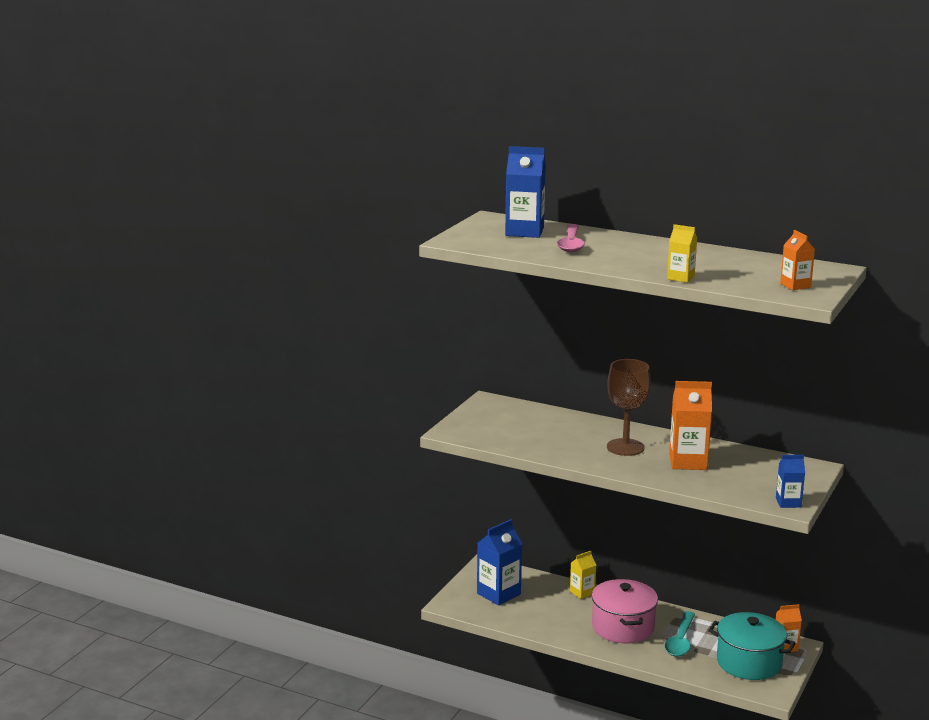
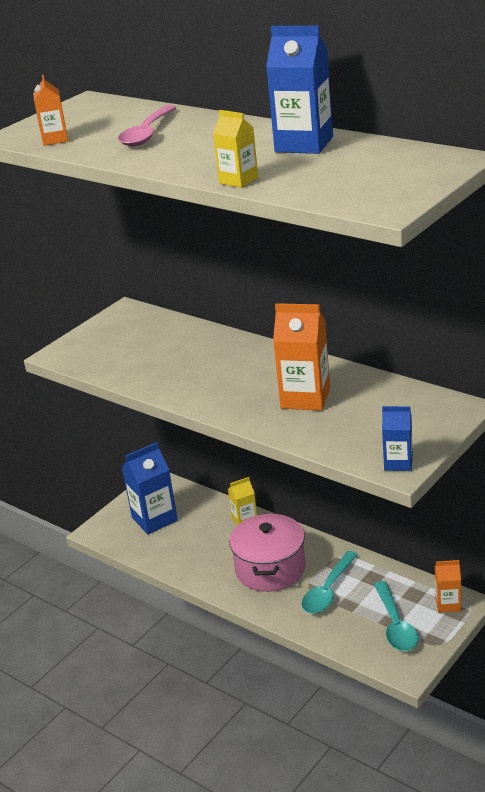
camera: 15 degrees right, 10 degrees up
(524, 232) = (108, 118): blue carton -> blue carton (304, 144)
(625, 447) = (242, 376): brown goblet -> none
(749, 662) = (396, 625): turquoise pot -> turquoise spoon
(795, 285) = (381, 188): orange carton -> orange carton (55, 139)

